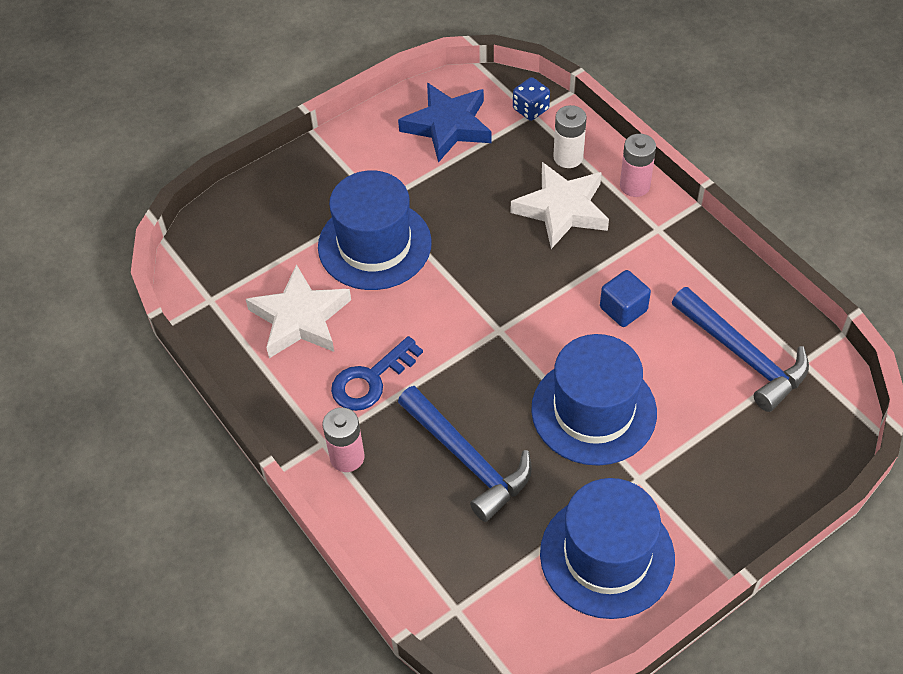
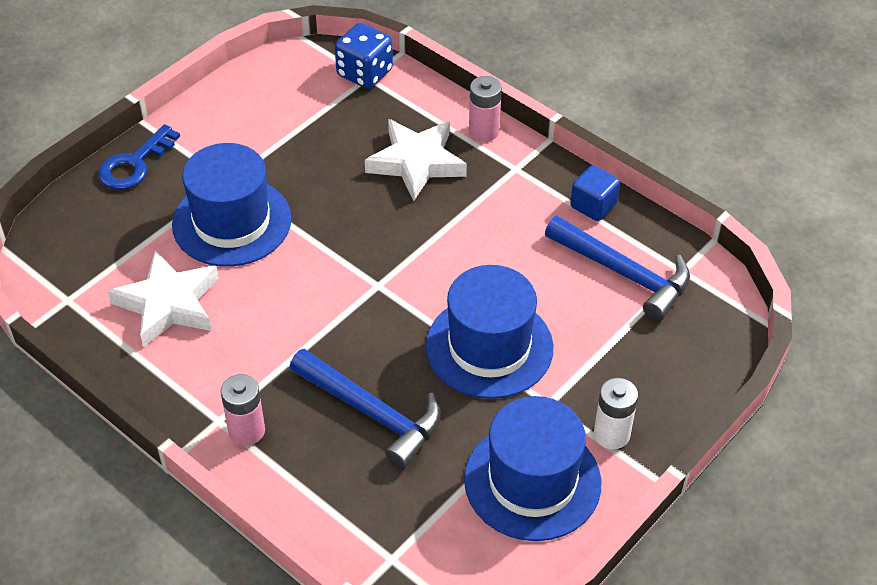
camera: 15 degrees left, 5 degrees down
(371, 380) = (256, 352): blue key -> blue key (134, 164)
(448, 126) = (283, 99): blue star -> none
(531, 109) = (364, 73): blue dice -> blue dice, size x1.52
(568, 157) = (412, 113): white battery -> white battery (611, 434)
(623, 309) = (498, 247): blue cube -> blue cube (593, 205)

